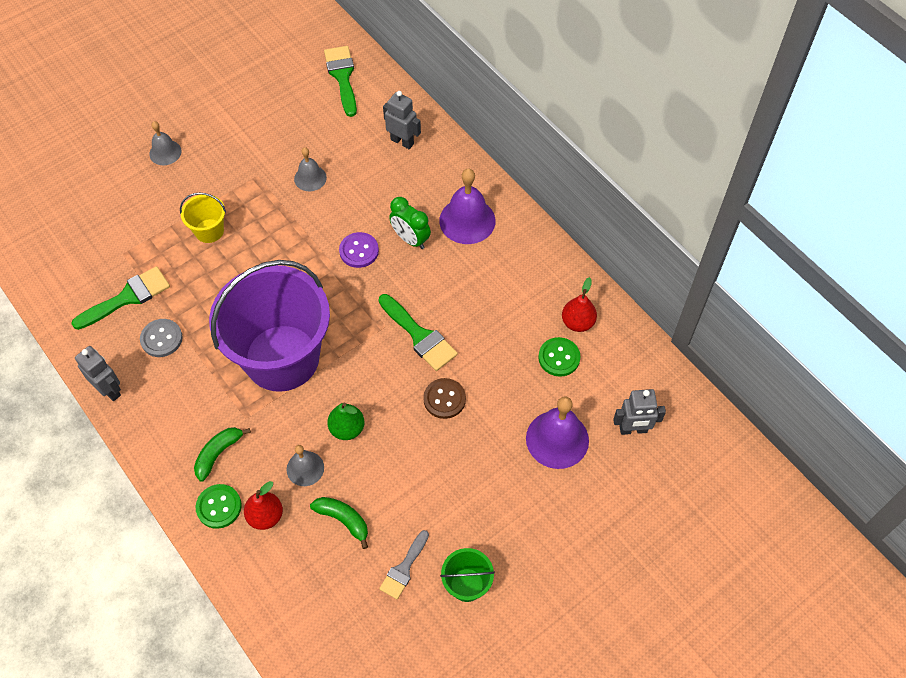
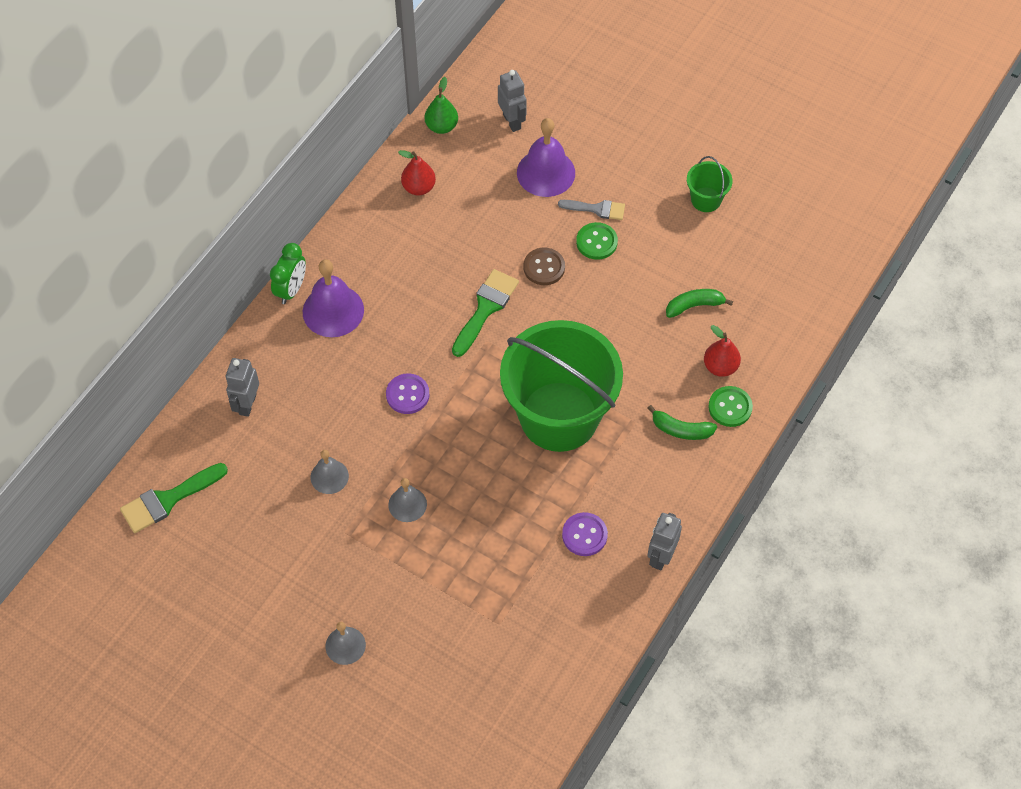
camera: 110 degrees left, 0 degrees up
(127, 297) = (550, 591): green brush -> none
(161, 339) = (584, 535): grey button -> purple button
(209, 231) = (436, 548): yellow bucket -> none
(282, 358) = (559, 416): purple bucket -> green bucket
(305, 468) = (661, 353): grey bell -> grey bell (407, 504)
(343, 520) = (694, 306): green banana -> green banana turned 60 degrees clockwise
(347, 428) = (608, 334): green pear -> green pear (441, 126)
(404, 568) = (714, 247): grey brush -> grey brush (596, 209)
(410, 239) = (375, 353): green clock -> green clock (291, 290)
(559, 358) = (463, 192): green button -> green button (596, 242)

